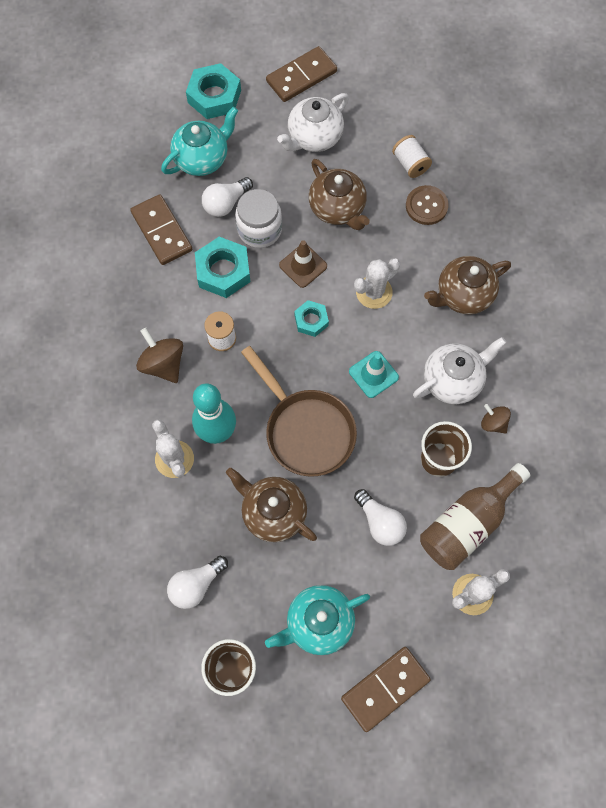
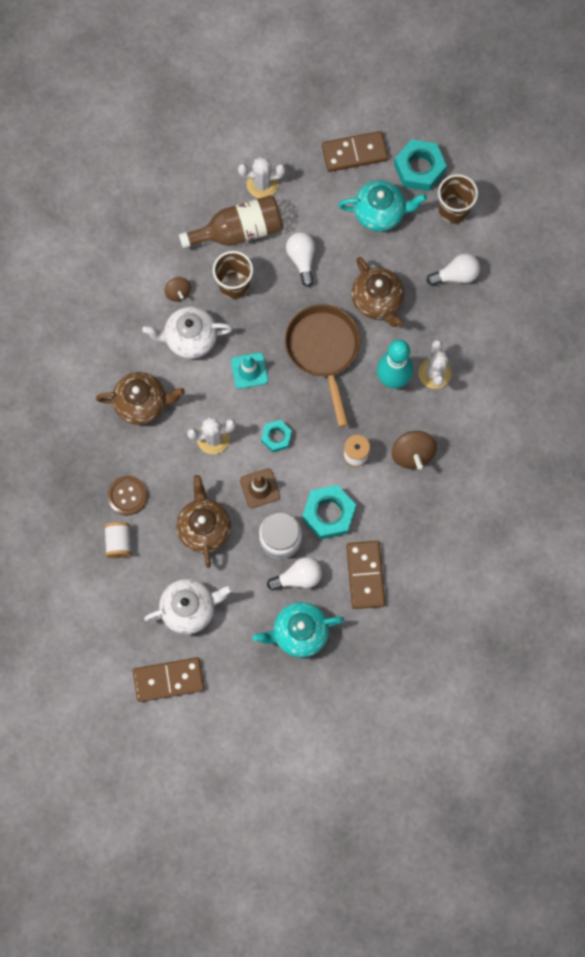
camera: 155 degrees left, 5 degrees up
(214, 96) = (259, 695): turquoise nut -> turquoise nut (419, 168)

